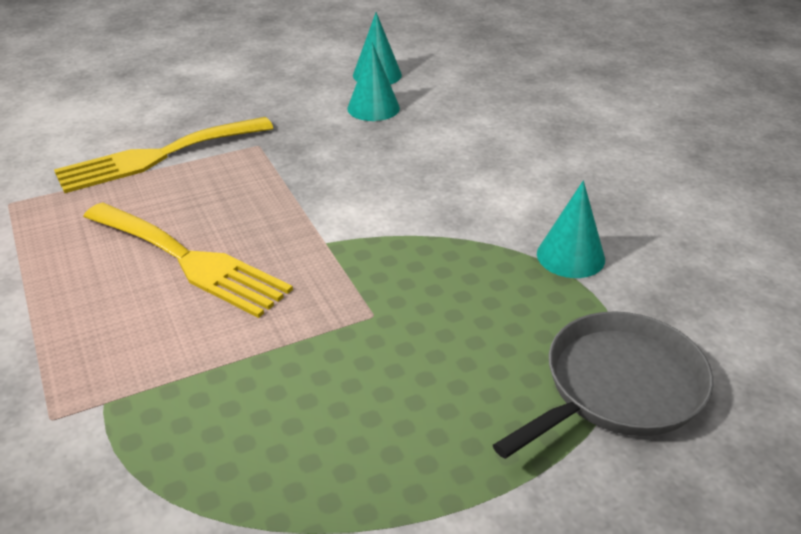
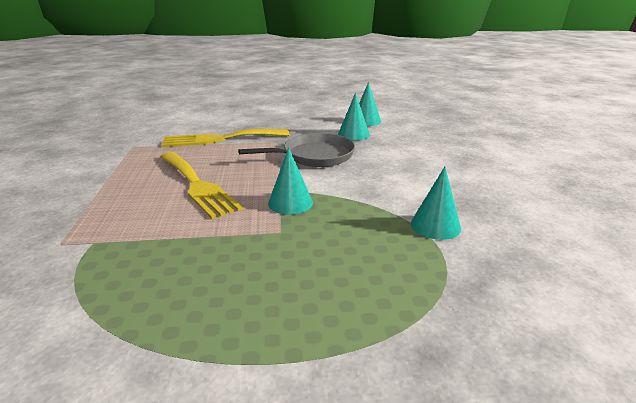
camera: 20 degrees right, 10 degrees down
(356, 262) = (290, 203): none -> turquoise cone
(618, 387) = (426, 313): grey pan -> grey pan (314, 156)

